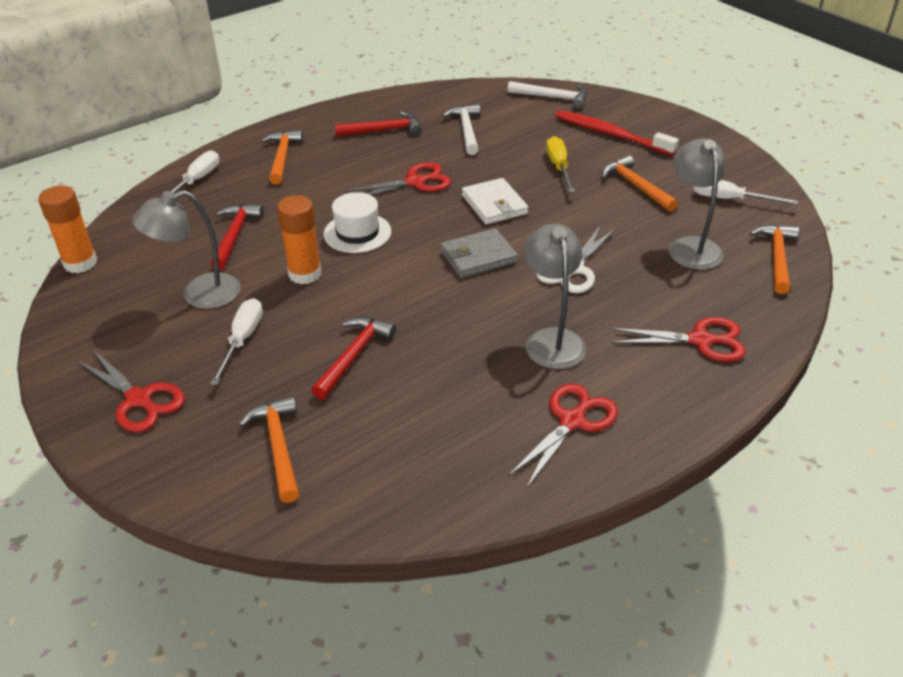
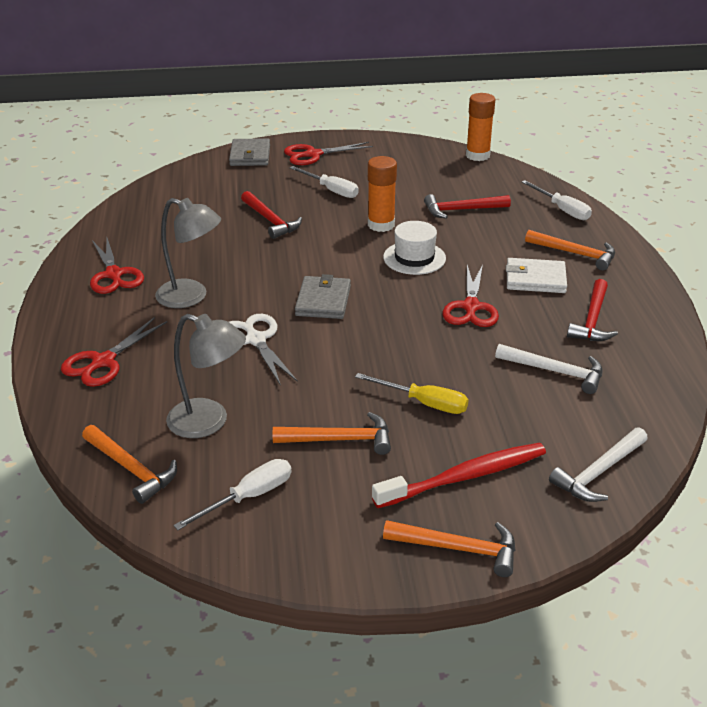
camera: 120 degrees right, 5 degrees down
(172, 464) = (250, 155): none -> grey wallet
(199, 295) = (397, 185): grey lamp -> none
(235, 235) = (461, 210): red hammer -> red hammer turned 135 degrees clockwise
(278, 446) = (225, 183): orange hammer -> orange hammer (459, 549)
(494, 204) = (392, 336): white wallet -> white wallet (535, 279)

